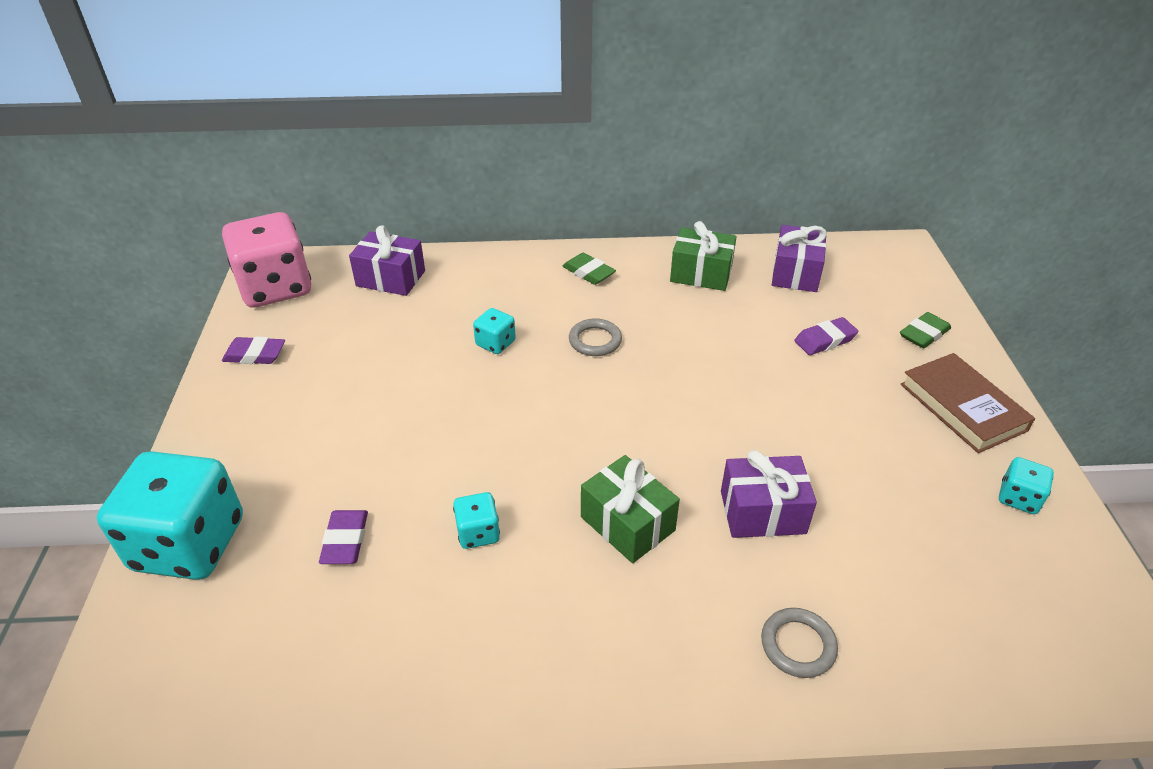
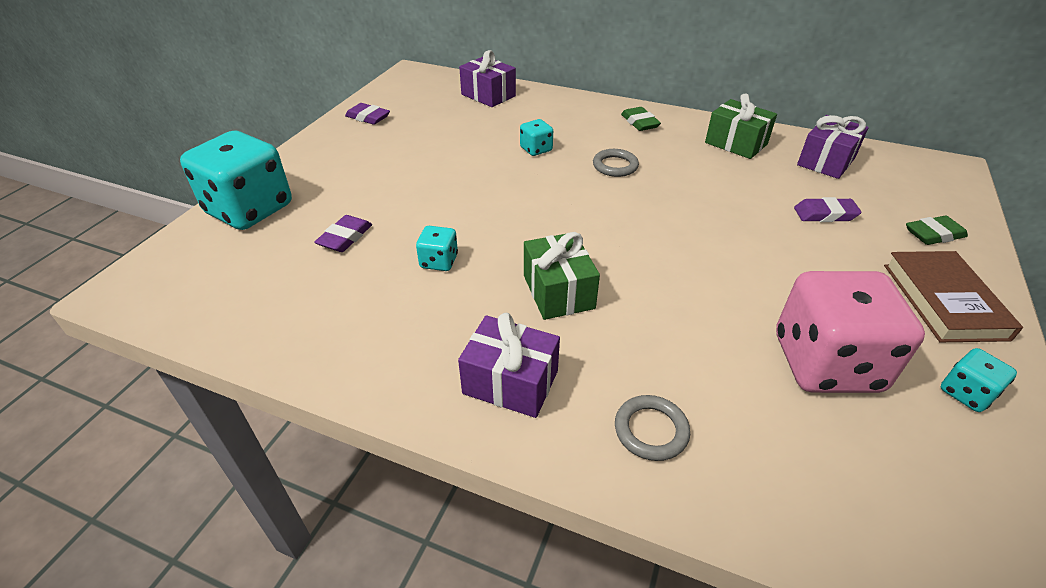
camera: 25 degrees right, 0 degrees up
(275, 288) = (408, 84): pink dice -> pink dice (826, 363)
(762, 512) = (683, 320): purple gift -> purple gift (510, 382)

